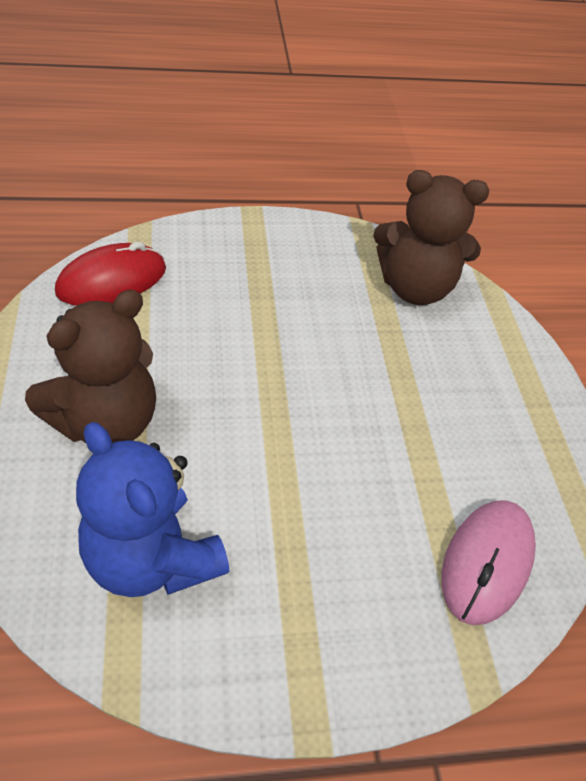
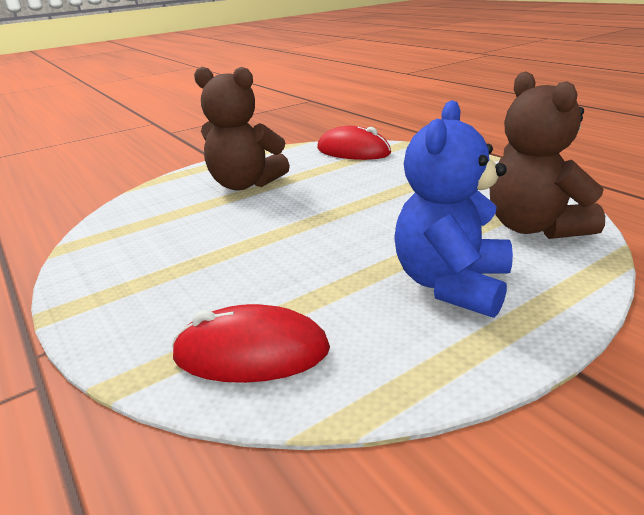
camera: 70 degrees right, 20 degrees down
(152, 559) = (158, 225): blue teddy bear -> blue teddy bear (451, 284)
(487, 562) = (251, 353): pink mouse -> red mouse

